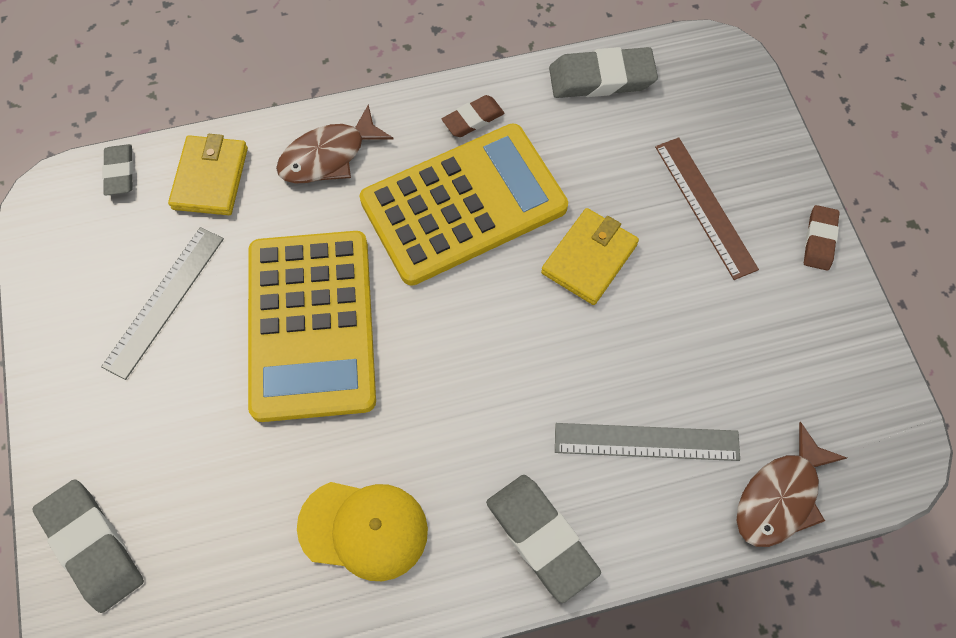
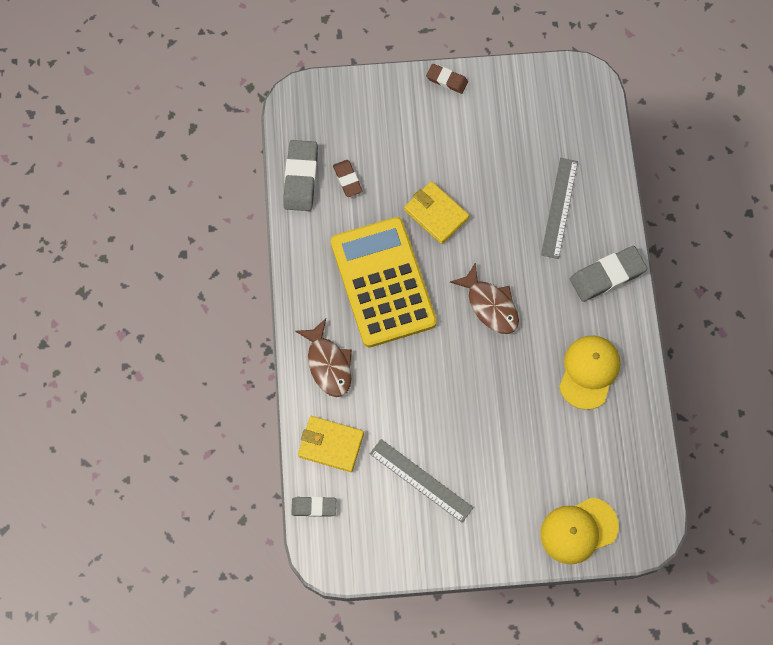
camera: 80 degrees left, 5 degrees up
(92, 546) = (578, 530): grey eraser -> yellow cap
(311, 325) = (454, 388): yellow calculator -> none
(473, 119) = (317, 265): brown eraser -> brown eraser (347, 179)
(705, 207) = (411, 138): brown ruler -> none
(780, 496) = (600, 146): brown fish -> brown fish (490, 305)

